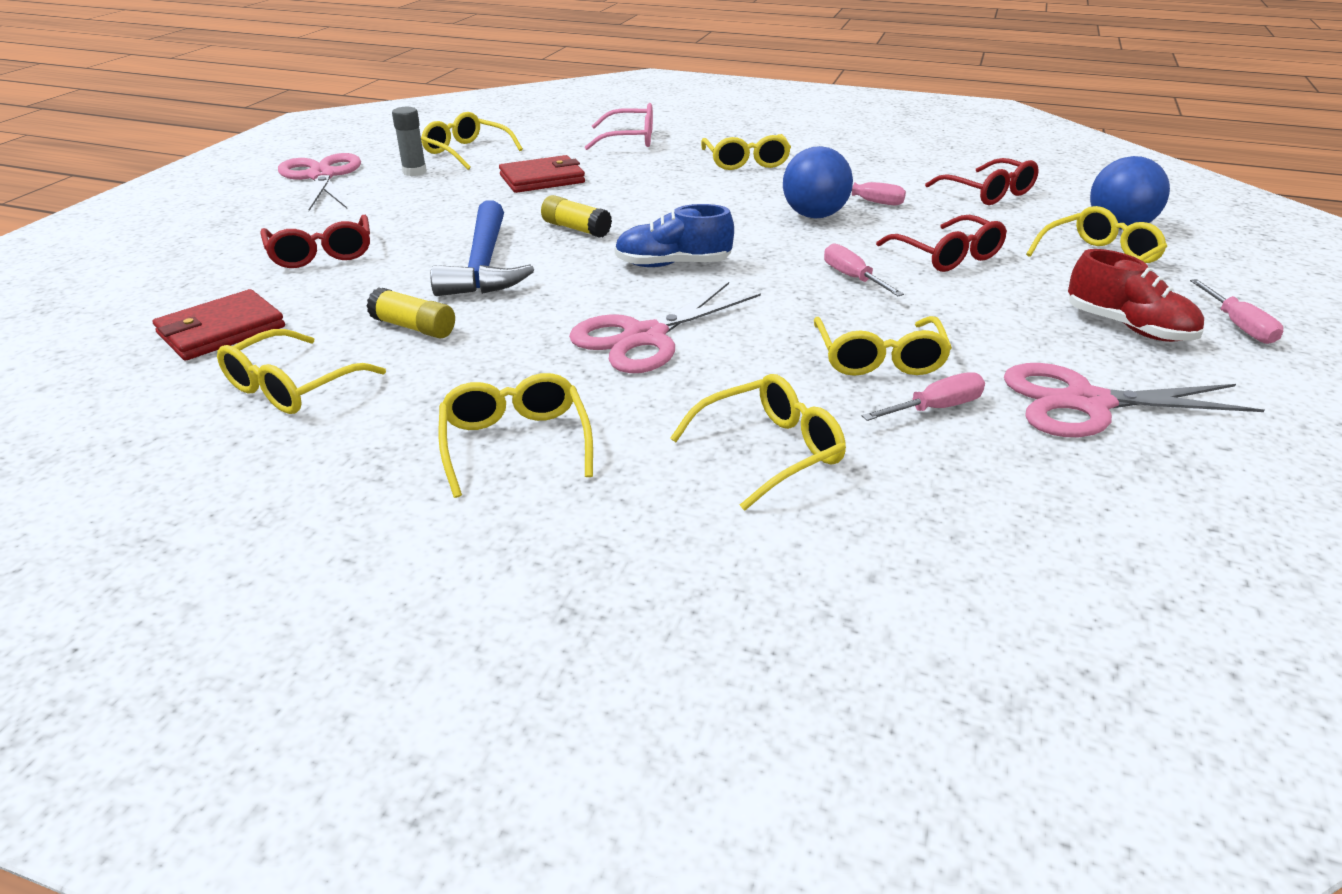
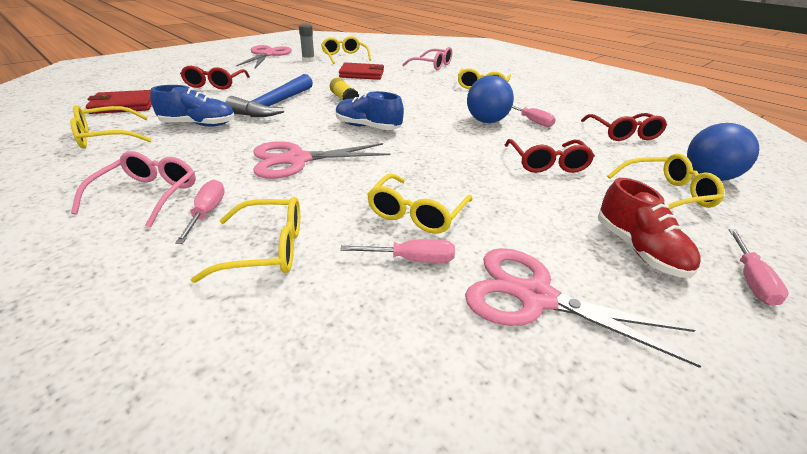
camera: 25 degrees right, 0 degrees up
(414, 327) = (198, 125): yellow glue stick -> blue shoe
(515, 443) = (147, 195): yellow glasses -> pink glasses
(853, 278) = (464, 160): pink screwdriver -> pink screwdriver (207, 213)

